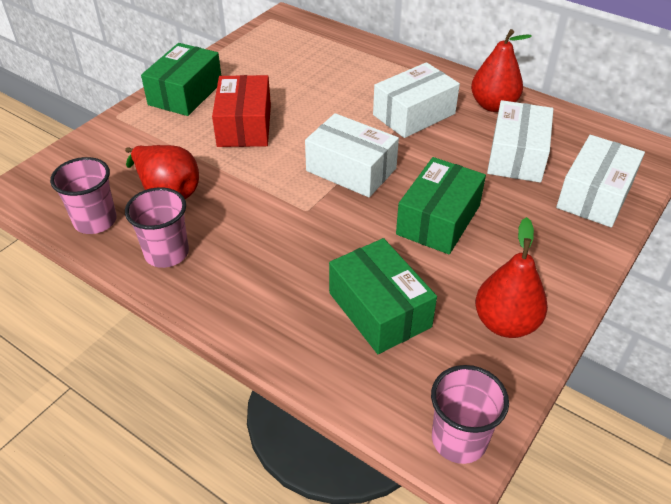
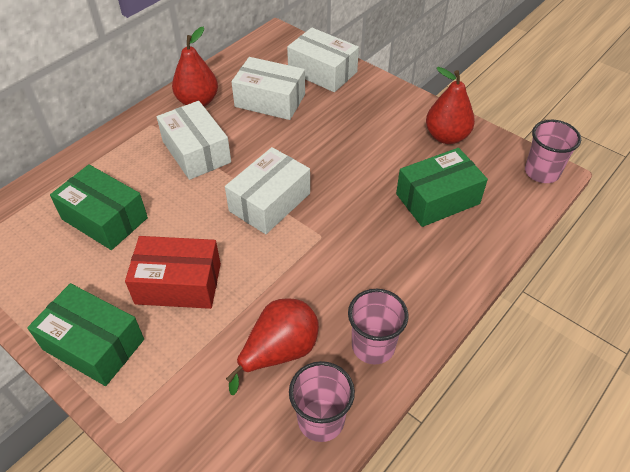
camera: 85 degrees left, 5 degrees up
(438, 220) = (342, 155): green box -> green box (105, 218)

